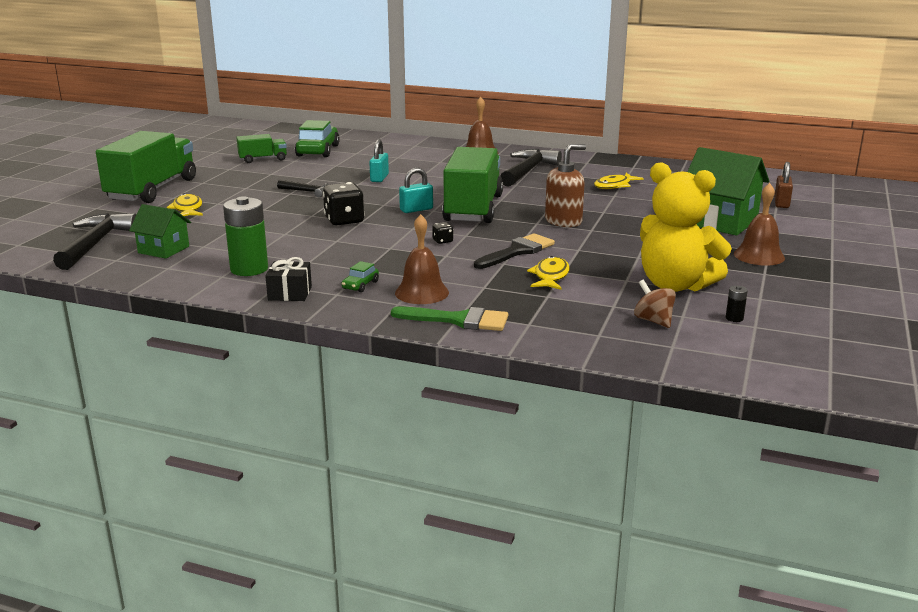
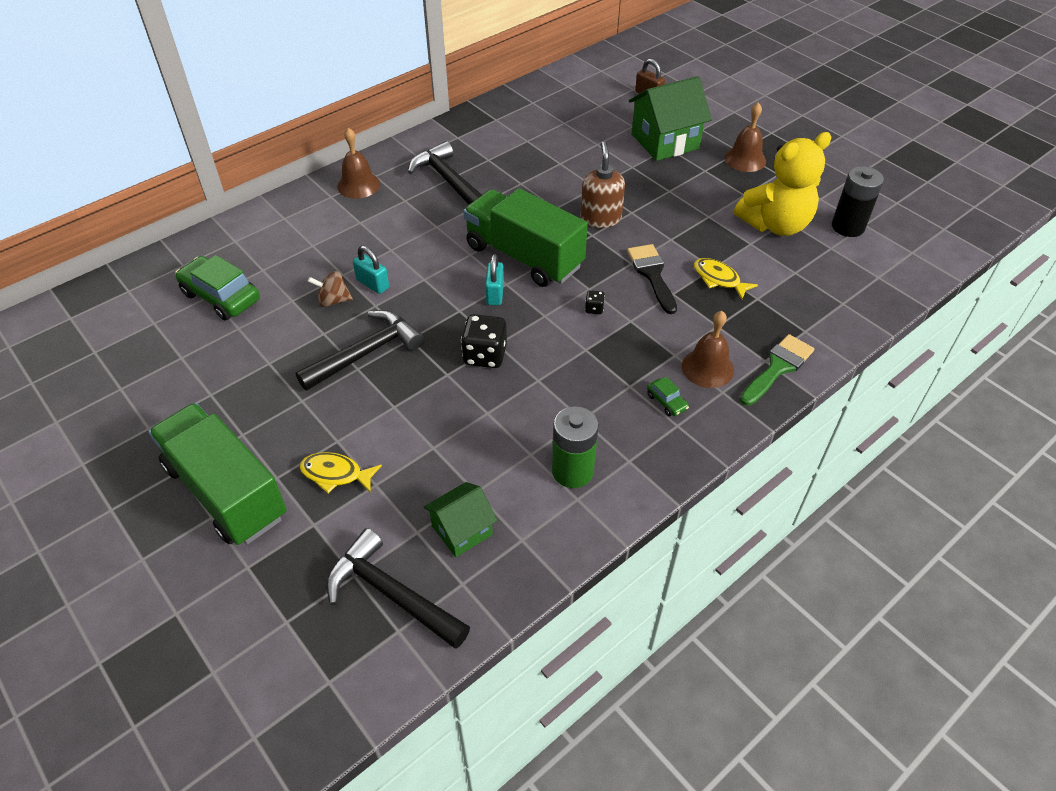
camera: 60 degrees left, 25 degrees up
(263, 159) = (204, 353): green truck -> none
(290, 293) = (656, 458): black gift -> none
(307, 191) = (366, 353): black hammer -> black hammer, size x1.83
(614, 186) = (536, 151): yellow fish -> none
(653, 321) = (833, 265): brown spinning top -> brown spinning top (333, 300)
(734, 318) = (848, 227): black battery -> black battery, size x2.39

